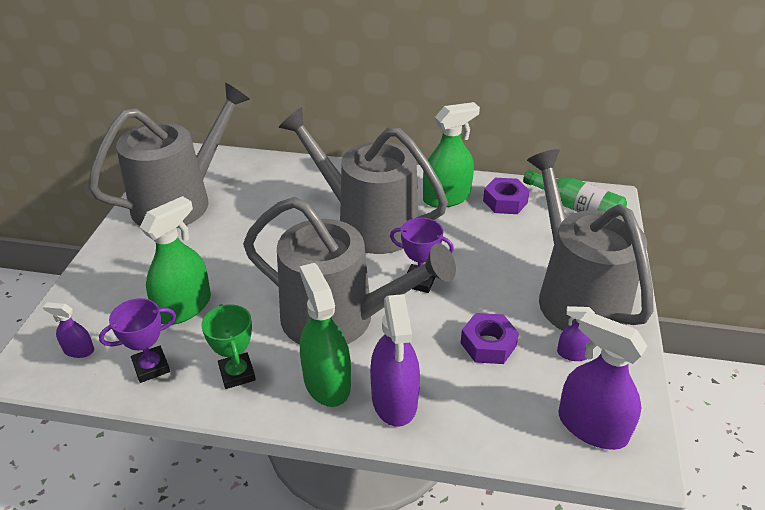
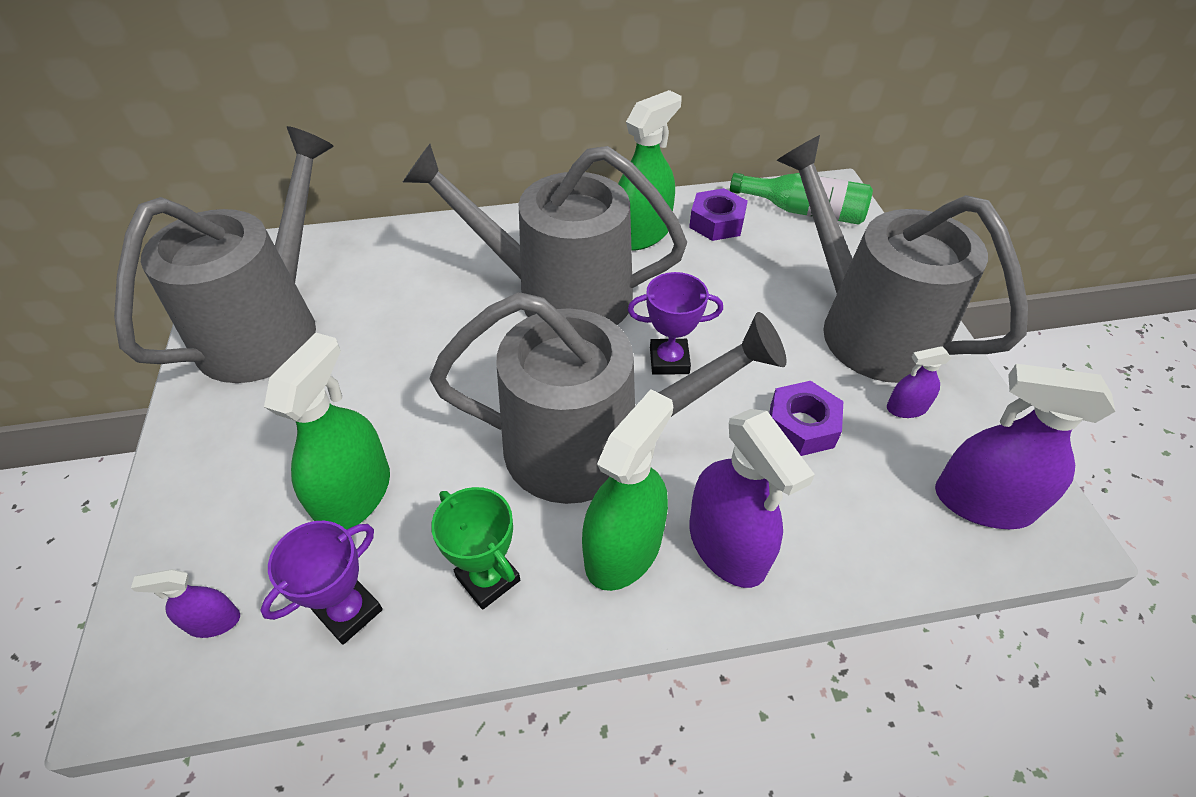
camera: 20 degrees left, 10 degrees up
(327, 382) = (623, 549): green spray bottle -> green spray bottle turned 75 degrees clockwise

